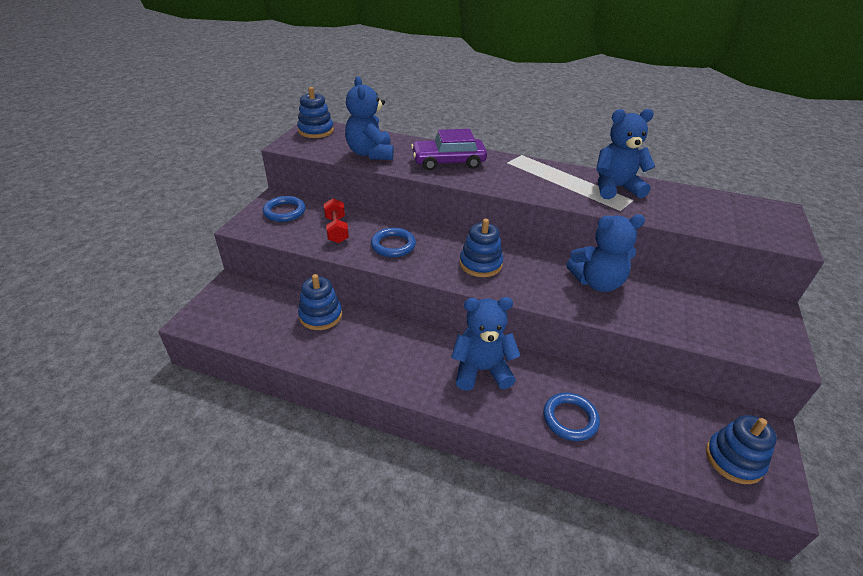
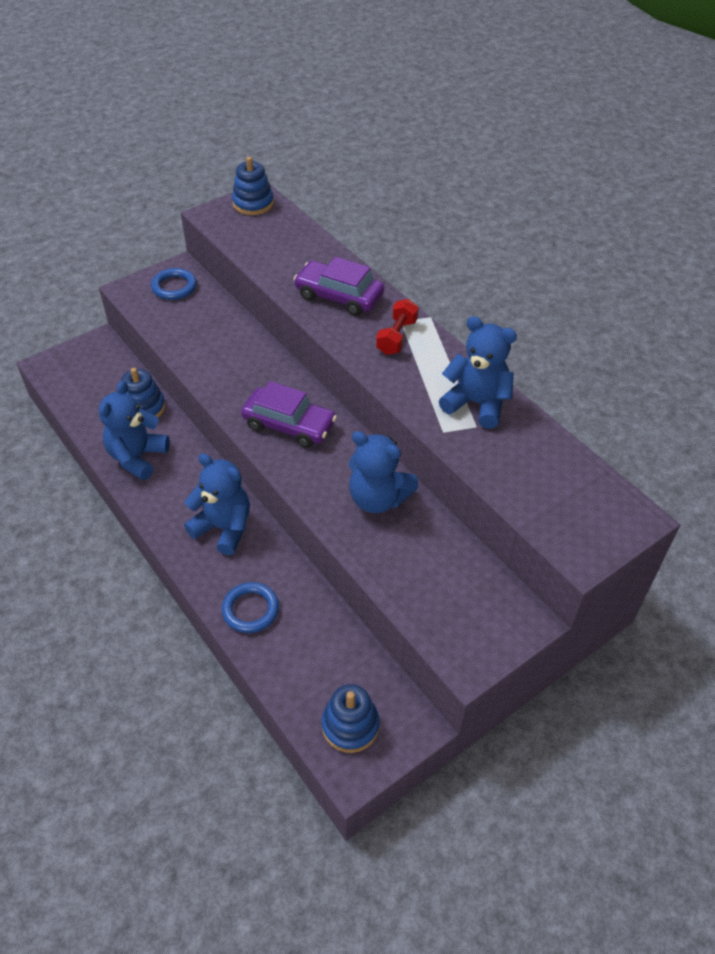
camera: 35 degrees right, 10 degrees up
(336, 230) = (199, 327): red dumbbell -> red dumbbell (397, 337)
(370, 153) = (274, 255): blue teddy bear -> blue teddy bear (137, 457)
(393, 245) = (232, 367): blue ring -> none
(480, 264) = (289, 425): blue stacking toy -> purple car

